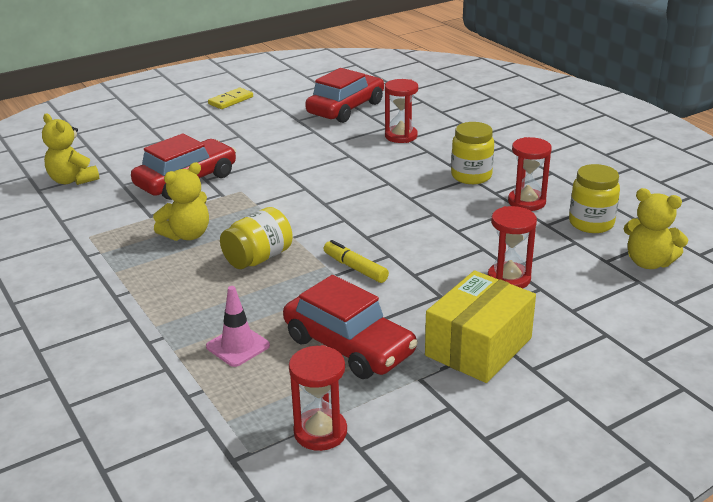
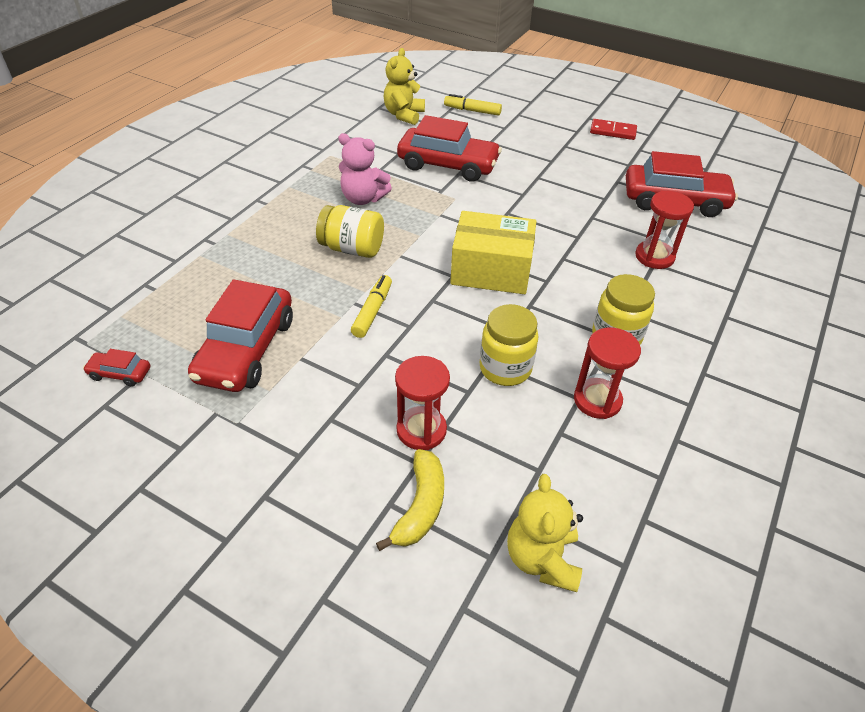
camera: 60 degrees right, 15 degrees up
(115, 146) = (472, 111): none -> yellow marker
(187, 235) = (363, 198): yellow teddy bear -> pink teddy bear
(231, 100) = (613, 131): yellow domino -> red domino
(238, 346) = (218, 285): pink traffic cone -> none
(320, 432) = (120, 373): red hourglass -> red car
(478, 347) = (284, 441): yellow box -> yellow box (491, 270)
(581, 297) = (420, 506): none -> yellow banana
(591, 223) = (594, 475): yellow jar -> yellow jar (505, 368)

